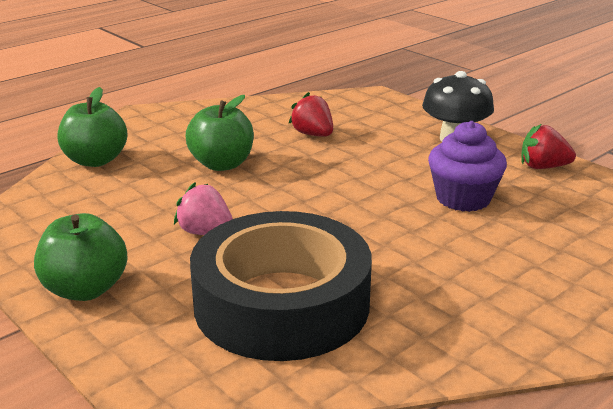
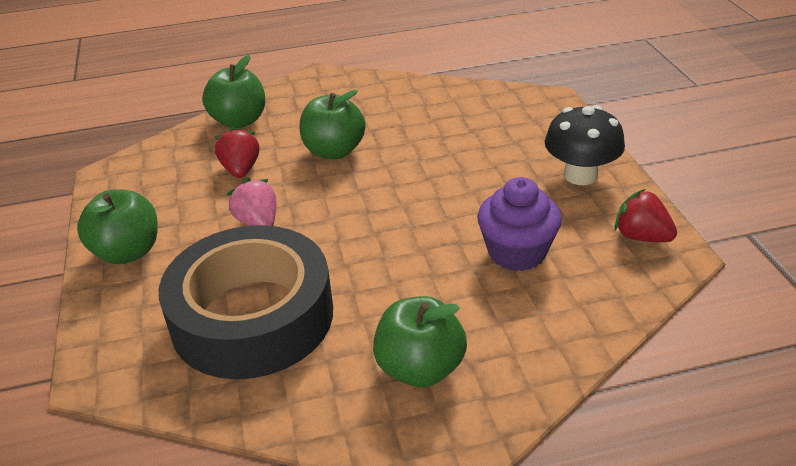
camera: 30 degrees right, 10 degrees up
(313, 134) = (444, 136): red strawberry -> red strawberry (241, 170)
(476, 296) = (420, 368): none -> green apple

